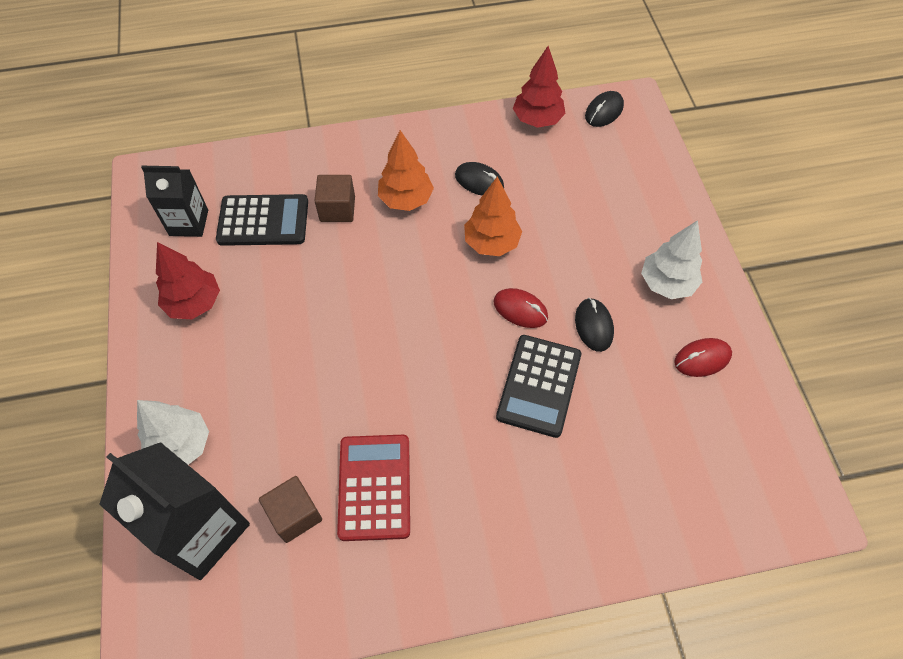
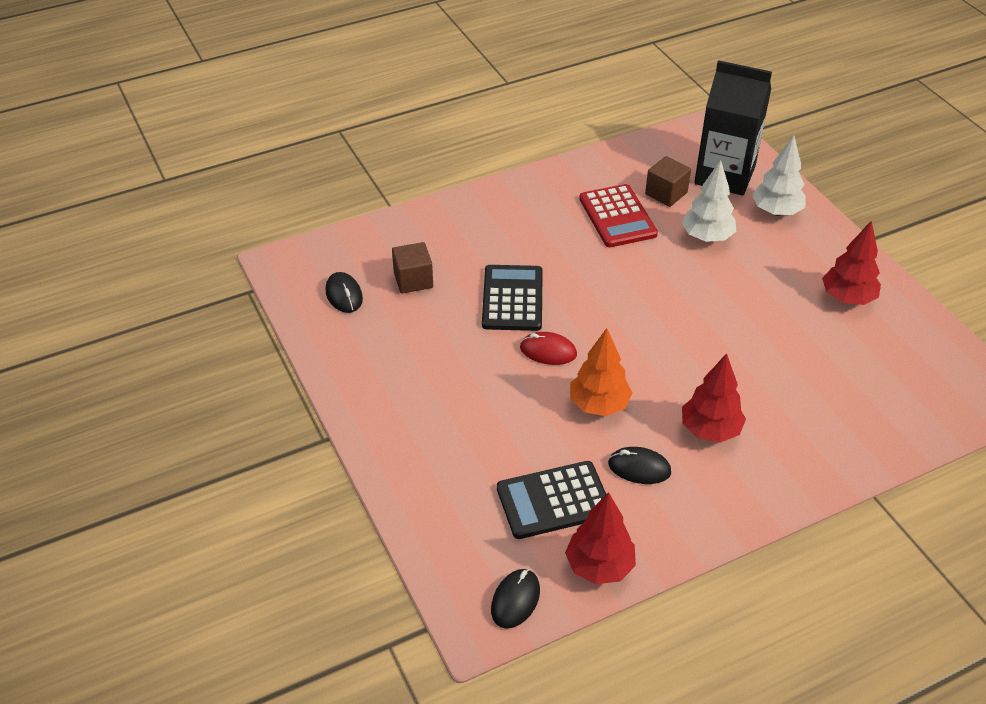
camera: 165 degrees right, 15 degrees down
(189, 223) = (913, 361): black carton -> none
(263, 221) = (842, 378): black calculator -> black calculator (553, 500)
(337, 209) = (776, 405): brown cube -> brown cube (413, 280)
(406, 199) = (710, 430): orange tree -> red tree
(593, 326) = (474, 352): black mouse -> black mouse (344, 295)
(666, 283) = (408, 403): white tree -> white tree (707, 237)
(702, 359) = (369, 345): red mouse -> none

